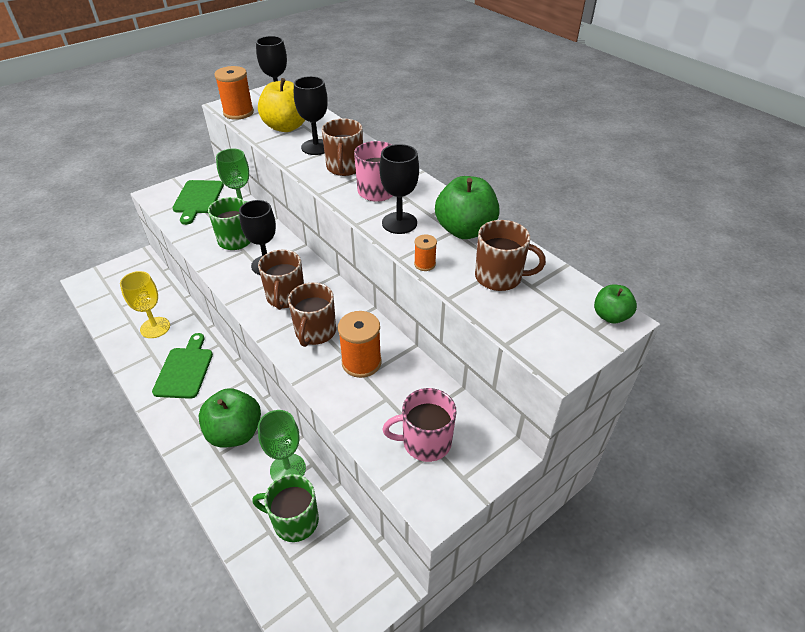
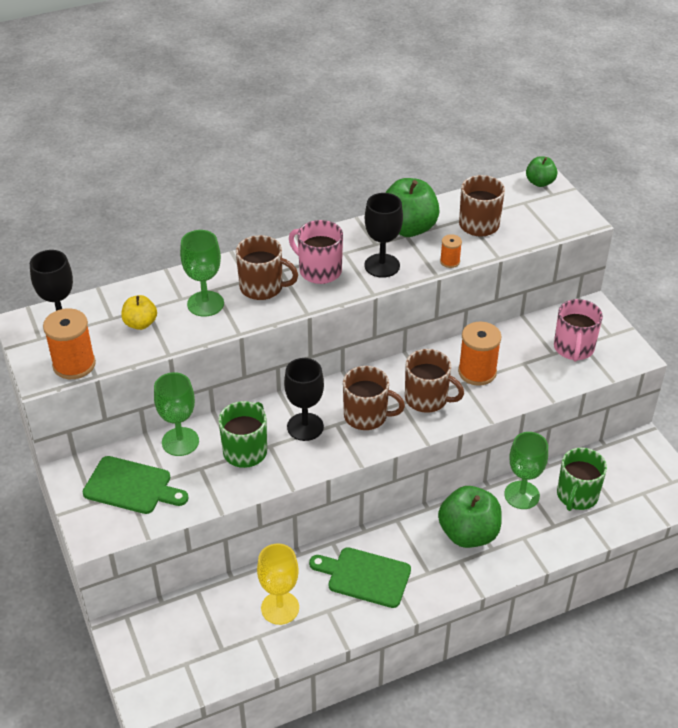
camera: 75 degrees left, 0 degrees up
(286, 127) = (140, 323): yellow apple -> yellow apple, size x0.54
(316, 147) = (205, 304): black goblet -> green goblet

